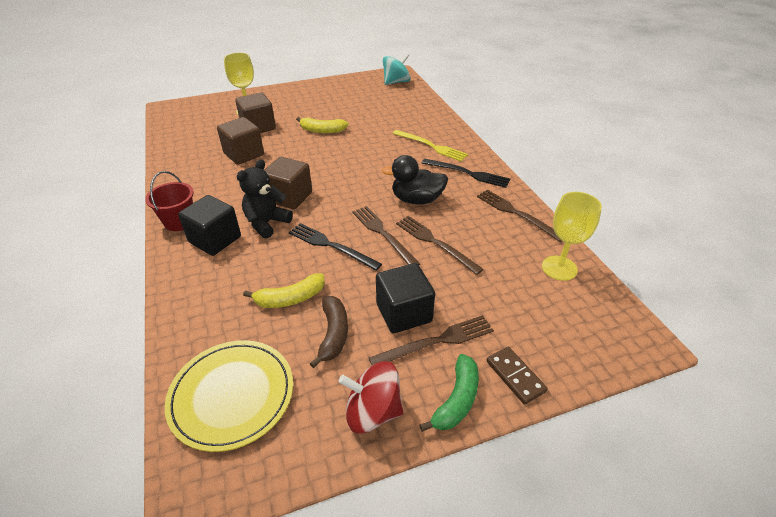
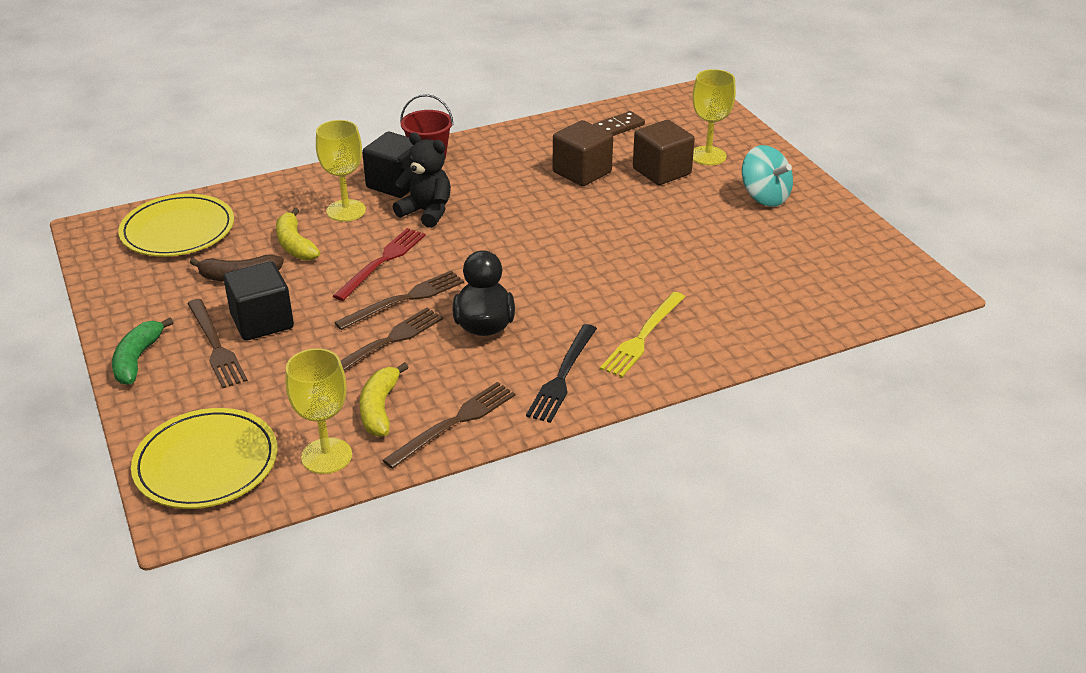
camera: 85 degrees right, 5 degrees down
(246, 268) = (346, 211): none -> yellow goblet
(289, 197) = (482, 220): brown cube -> none
(322, 130) = (666, 226): yellow banana -> yellow banana (380, 408)
(331, 246) = (382, 262): black fork -> red fork
(373, 411) = (139, 308): red spinning top -> none
(396, 82) = (885, 289): turquoise spinning top -> turquoise spinning top (764, 197)
(456, 400) = (137, 359): green banana -> green banana turned 75 degrees clockwise
(515, 376) = (156, 401): brown domino -> brown domino (618, 127)
(582, 332) = (206, 463): none -> yellow plate

